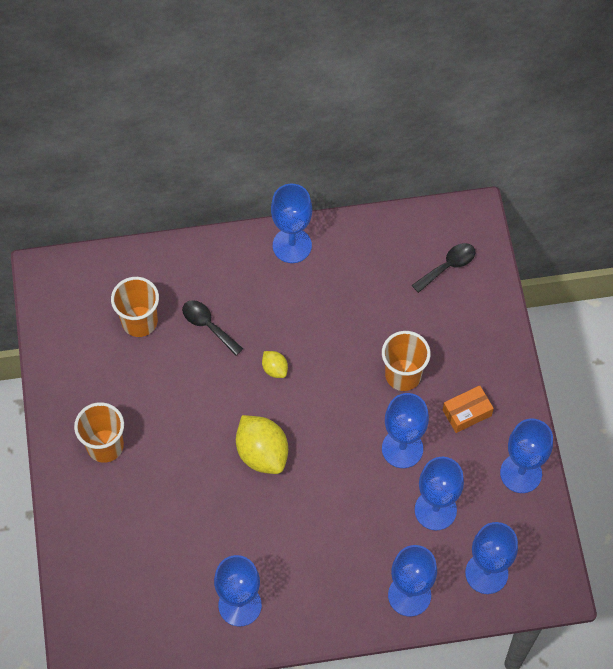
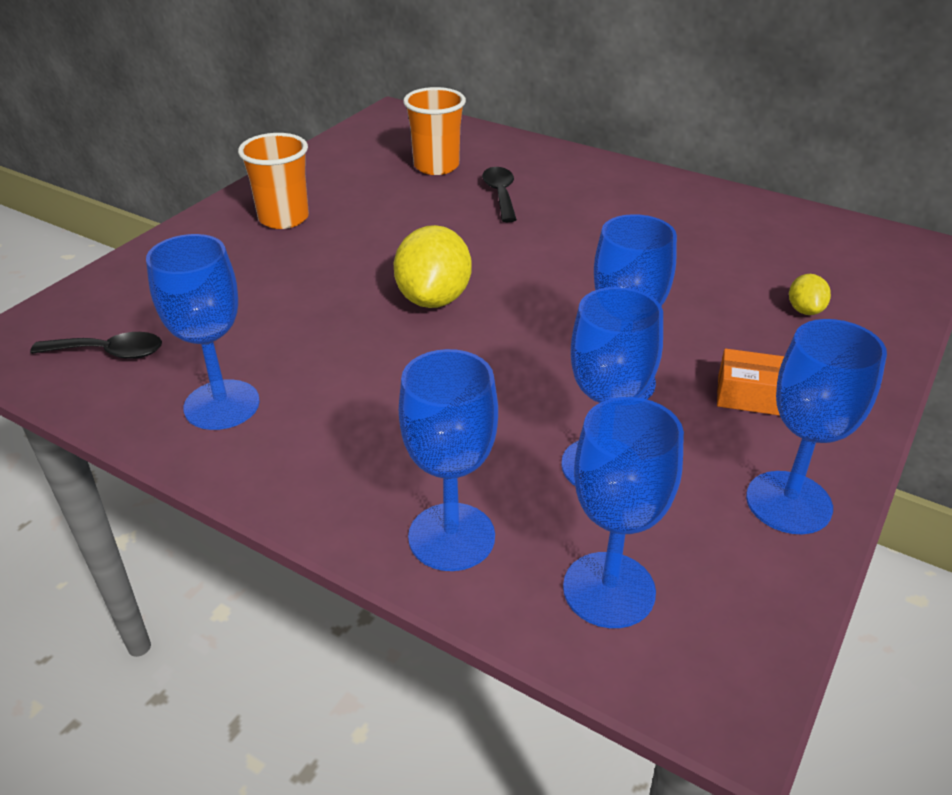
camera: 40 degrees right, 25 degrees down
(275, 369) = (533, 249): yellow lemon -> yellow lemon (805, 310)
(292, 245) = (660, 185): blue goblet -> none
(403, 375) = (692, 322): orange cup -> none
(448, 266) = (849, 269): black spoon -> black spoon (109, 353)

